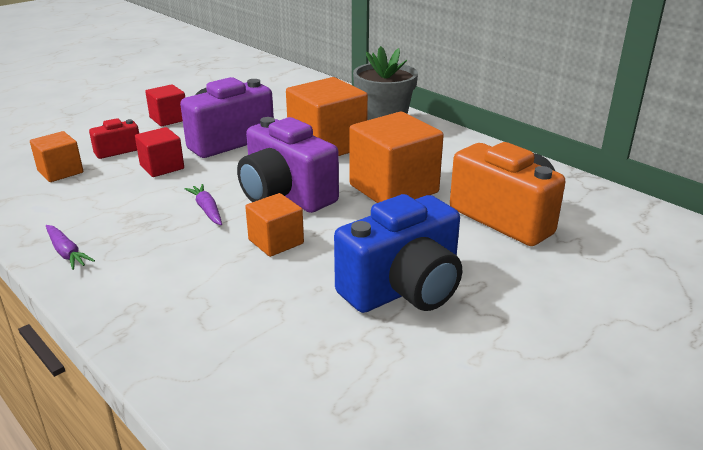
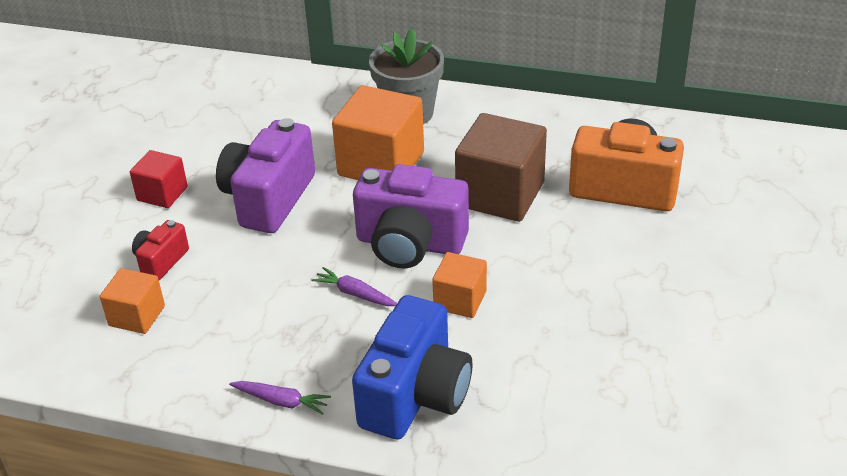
camera: 30 degrees left, 10 degrees up
(162, 167) = (243, 262): red cube -> none
(393, 189) = (500, 194): orange cube -> brown cube
(403, 289) = (611, 299): blue camera -> blue camera (415, 395)

